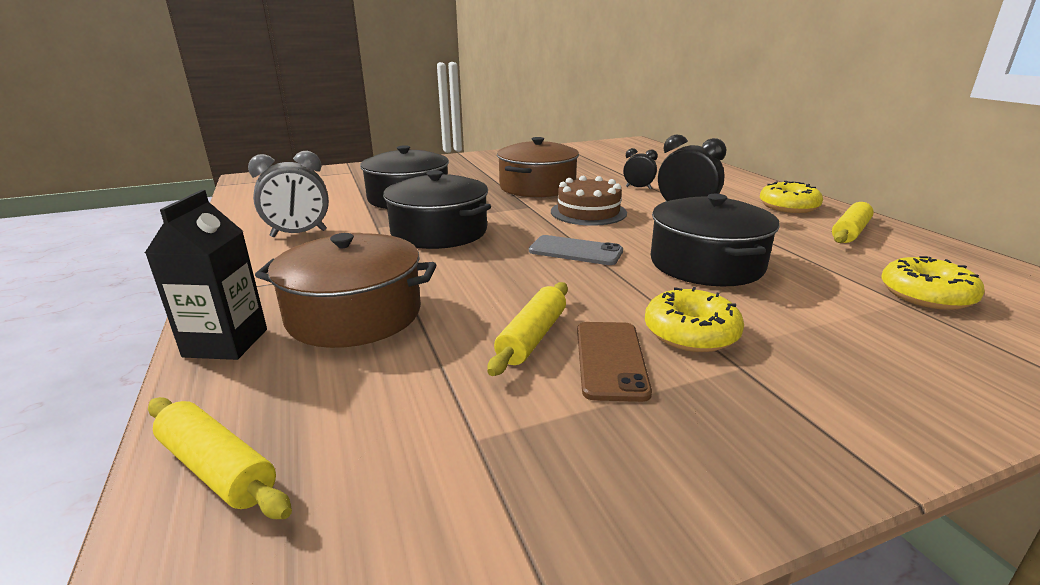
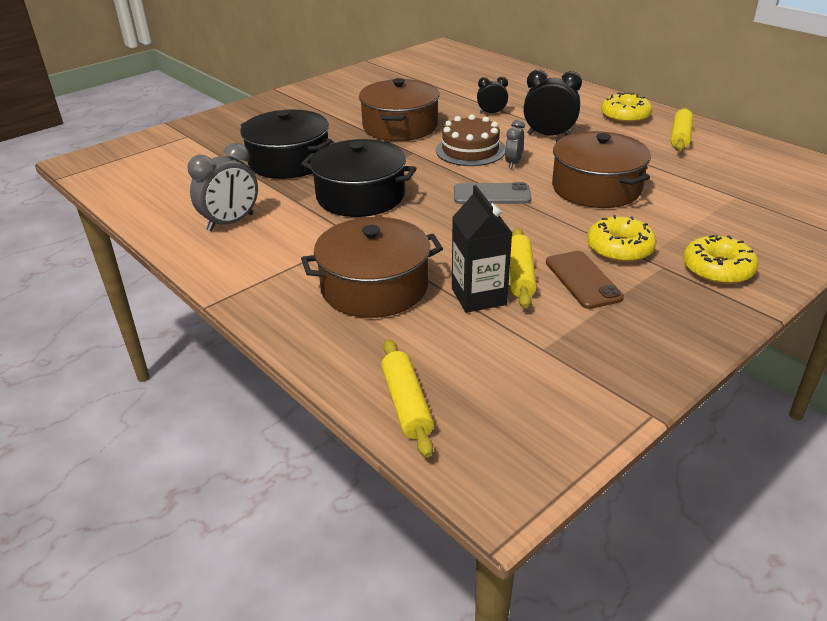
camera: 20 degrees left, 10 degrees up
(218, 468) = (407, 404): yellow rolling pin -> yellow rolling pin turned 60 degrees clockwise
(226, 343) = (302, 331): black carton -> black carton (478, 296)
(625, 228) = (513, 163): none -> grey clock
(706, 264) = (596, 188): black pot -> brown pot
(926, 295) = (747, 187): yellow donut -> yellow donut (717, 269)

